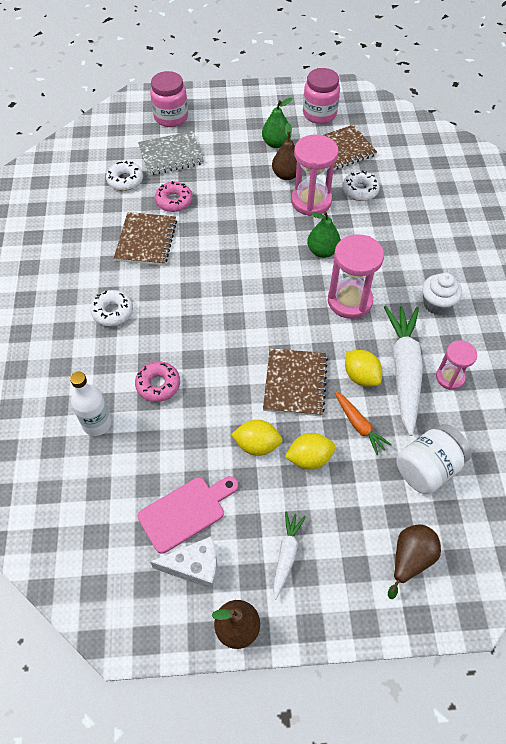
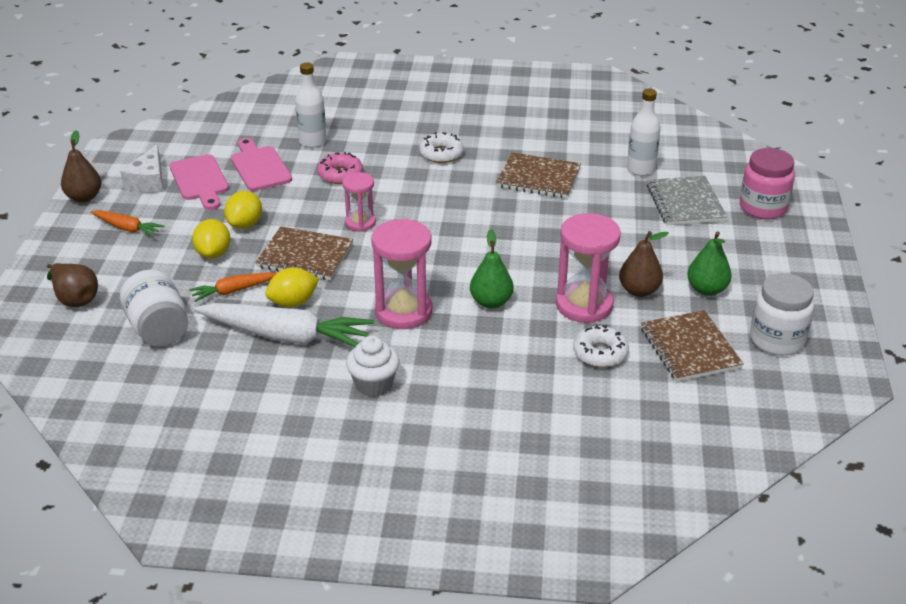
camera: 100 degrees right, 20 degrees down
(125, 180) = (640, 169): white donut -> white bottle
(152, 461) = (259, 167): none -> pink cutting board
(174, 201) = (600, 200): pink donut -> none
(286, 555) = (127, 228): white carrot -> orange carrot
(319, 114) = (777, 340): pink jar -> white jar
(450, 377) = (260, 371): pink hourglass -> pink hourglass (360, 223)

